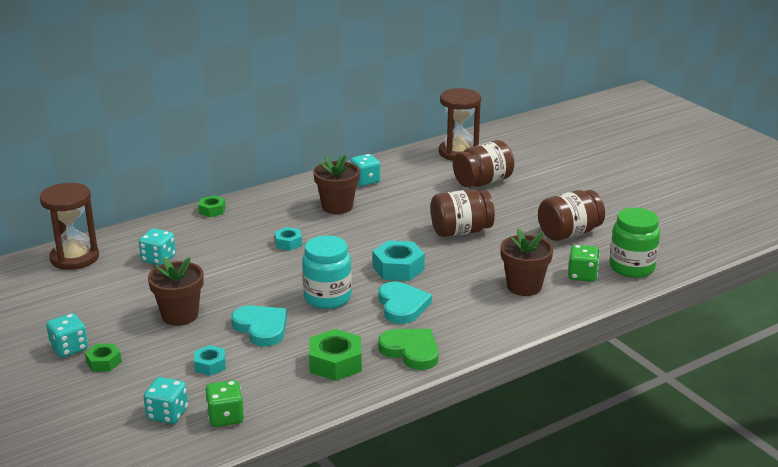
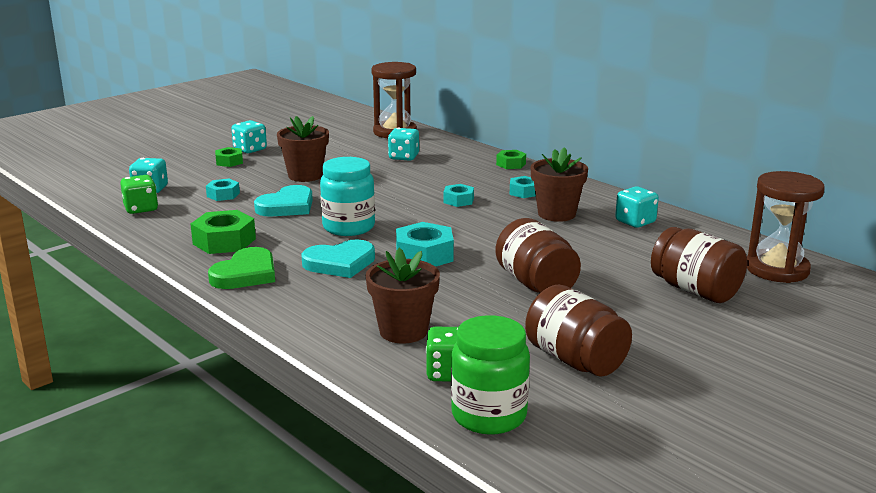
camera: 80 degrees right, 5 degrees down
(283, 213) = (523, 192): none -> turquoise nut

